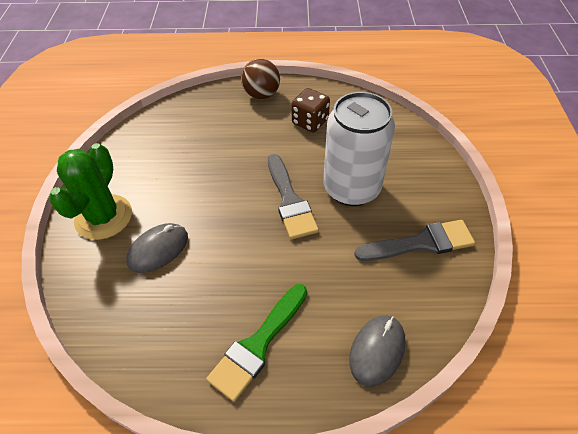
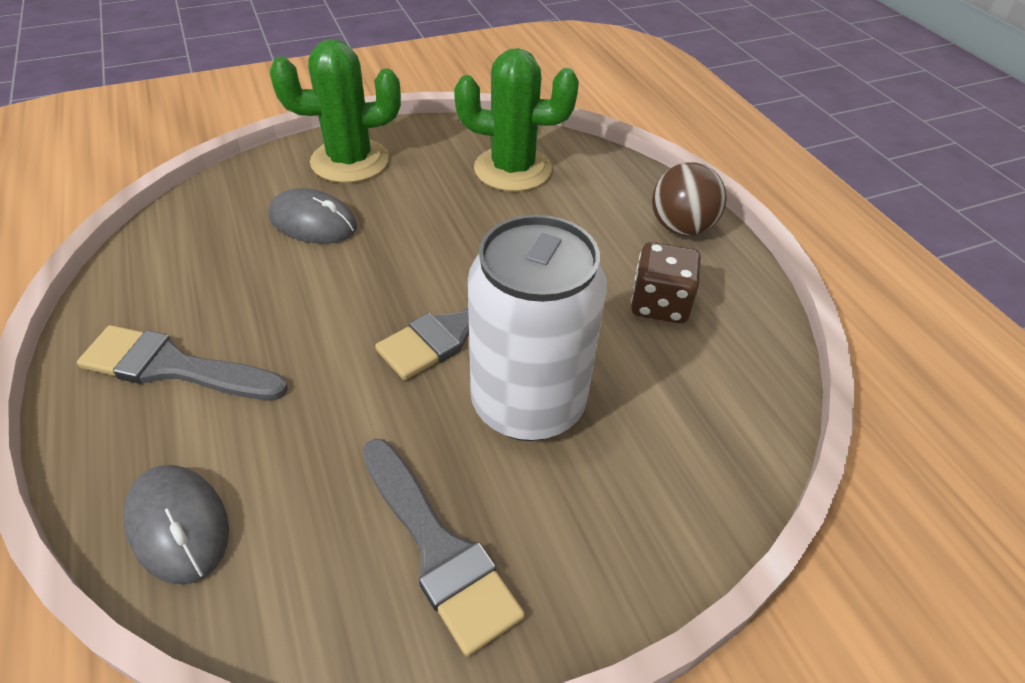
camera: 65 degrees right, 5 degrees down
(170, 141) = (512, 169): none -> green cactus
(258, 344) = (174, 367): green brush -> grey brush
(377, 351) = (178, 525): grey mouse -> grey mouse turned 45 degrees clockwise

